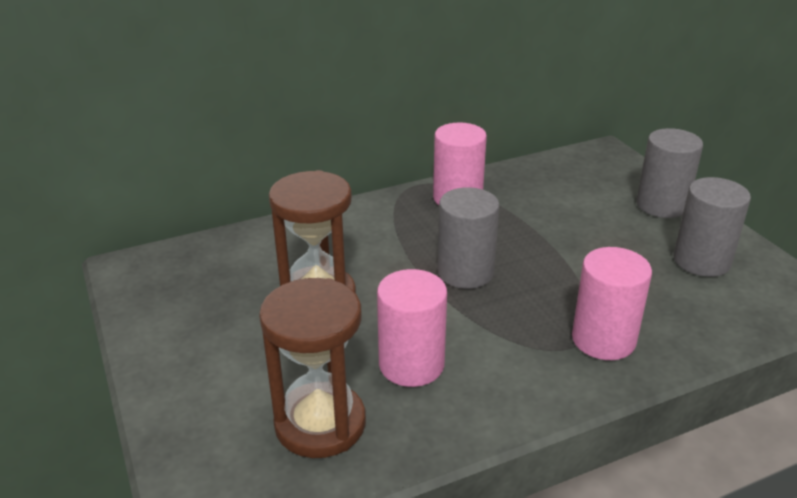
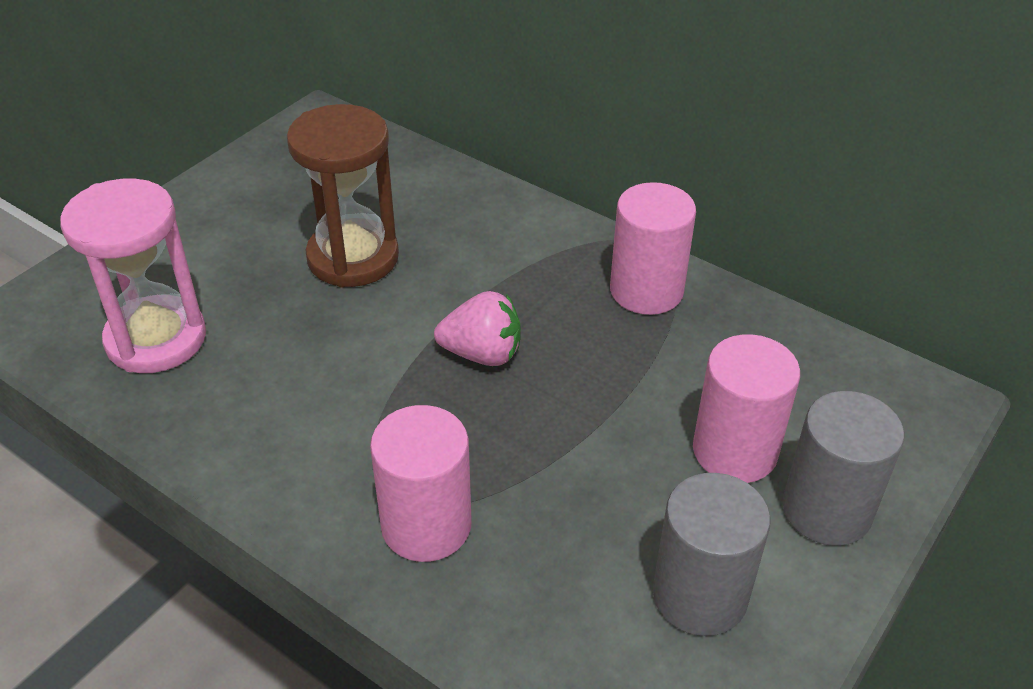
camera: 60 degrees right, 10 degrees up
(320, 424) = (156, 339): brown hourglass -> pink hourglass
(411, 364) = (280, 370): pink cylinder -> pink cylinder (734, 451)
(465, 272) = (482, 354): grey cylinder -> pink strawberry

